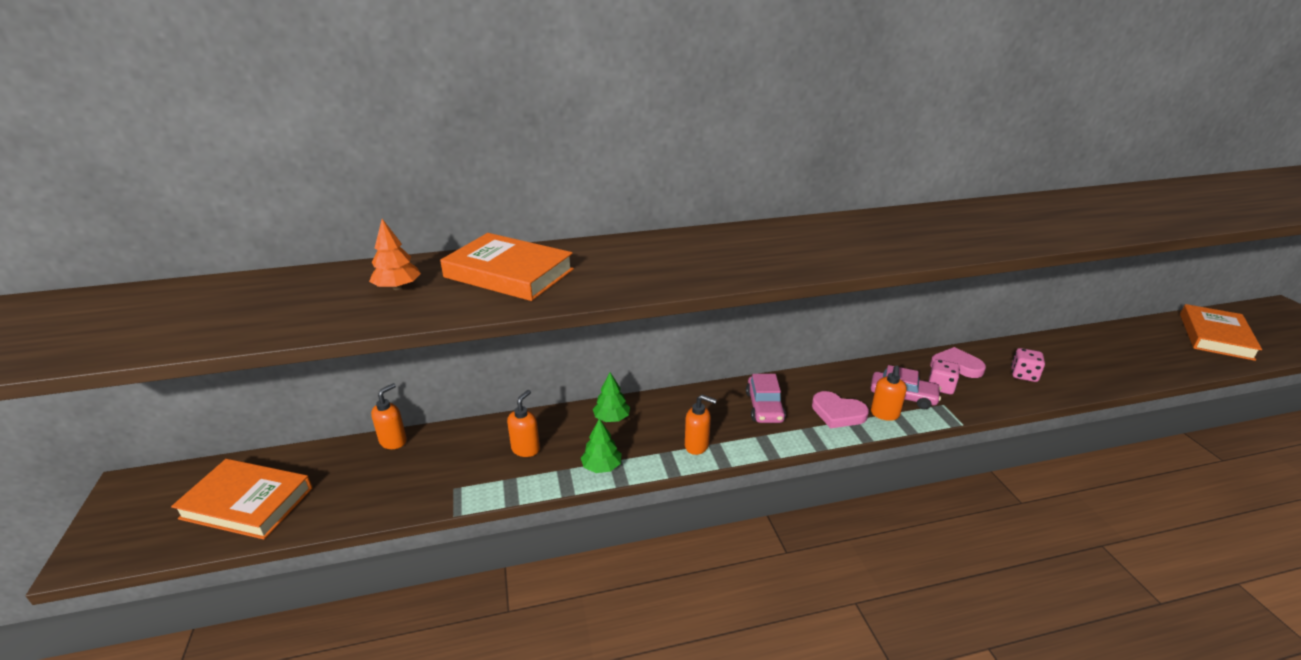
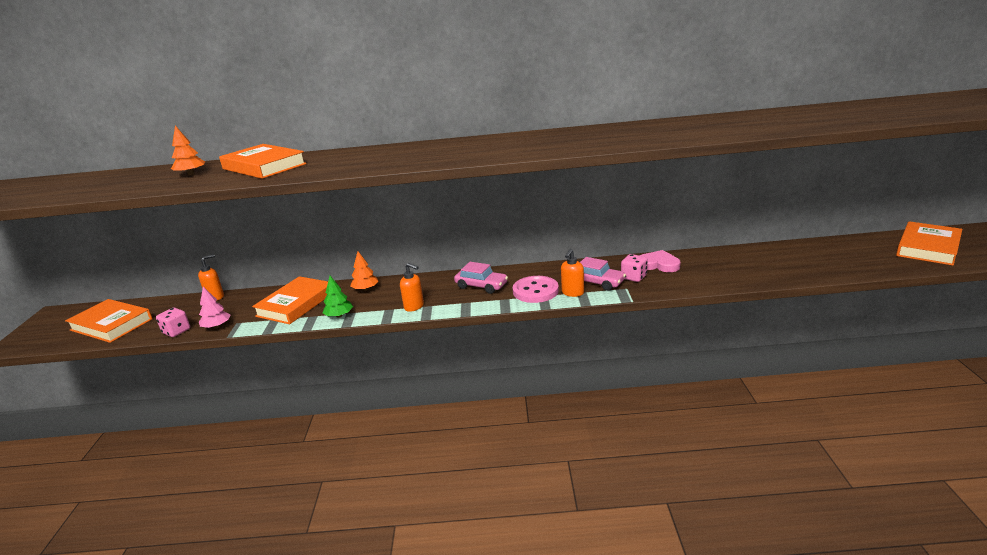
camera: 15 degrees right, 5 degrees down
(426, 497) = (217, 326): none -> pink tree
(526, 449) = (296, 304): orange soap dispenser -> orange book
(611, 418) = (365, 289): green tree -> orange tree
(764, 407) = (481, 286): pink car -> pink car turned 75 degrees counterclockwise
(838, 413) = (535, 291): pink heart -> pink button
(1023, 375) = (714, 271): pink dice -> pink dice (176, 331)

